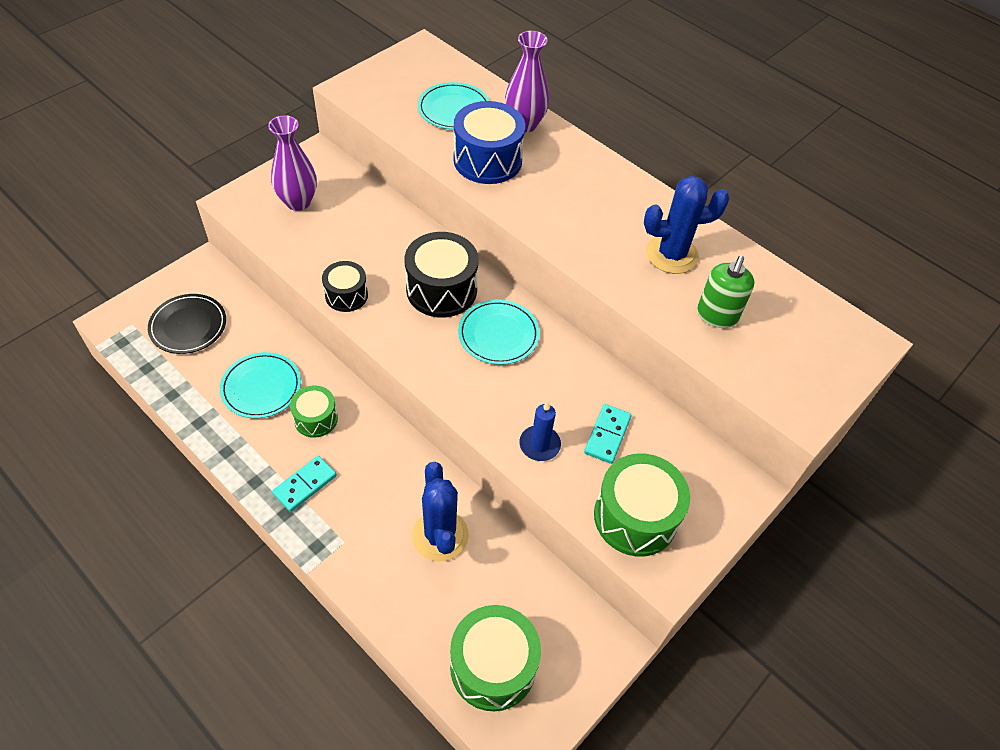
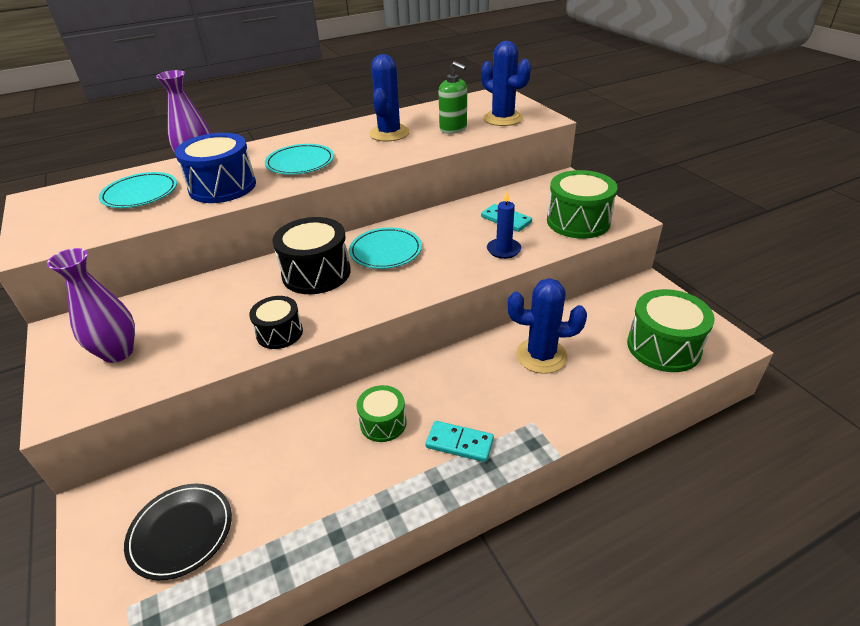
camera: 65 degrees left, 15 degrees down
(261, 387) = (319, 465): turquoise plate -> turquoise plate (300, 163)
(305, 485) = (459, 443): turquoise domino -> turquoise domino turned 45 degrees counterclockwise
(778, 364) = (503, 118): none -> blue cactus

